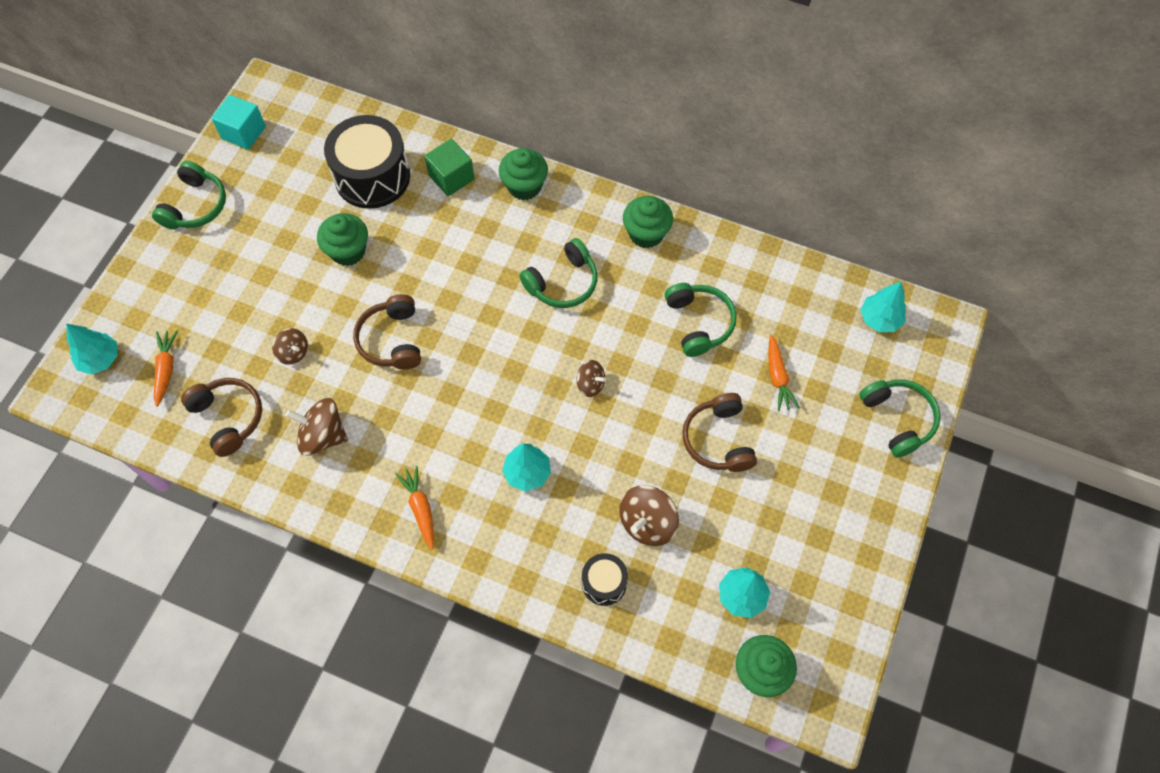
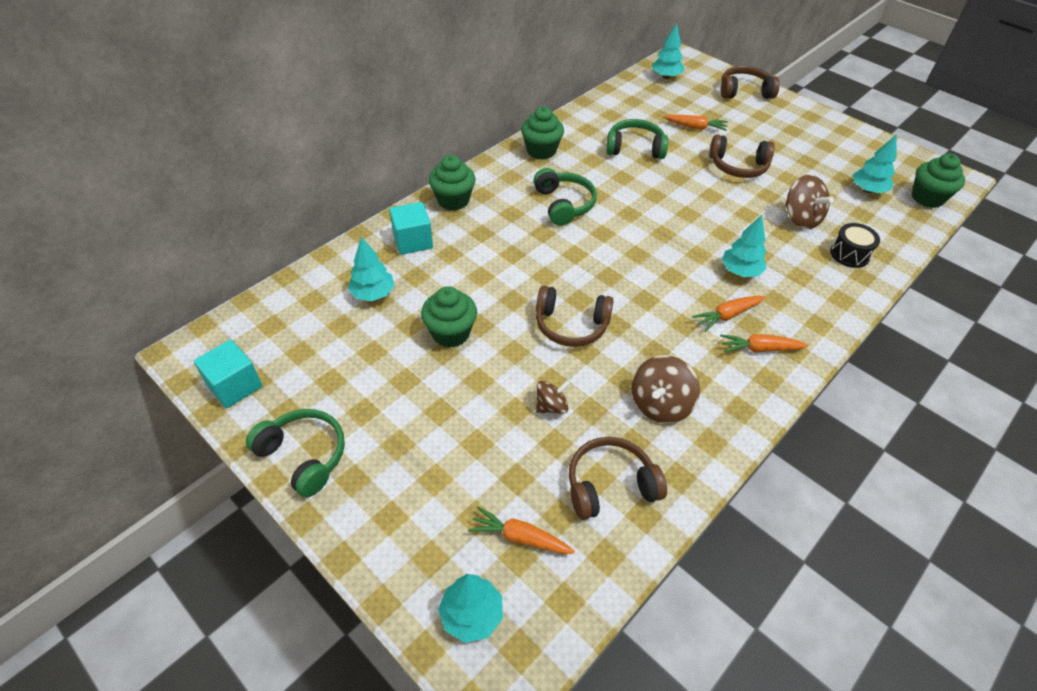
camera: 70 degrees left, 15 degrees down
(372, 176) = (373, 294): black drum -> turquoise tree
(451, 177) = (413, 241): green cube -> turquoise cube
(455, 471) = (727, 316): none -> orange carrot
(590, 384) = (668, 215): brown spinning top -> none
(898, 419) = (744, 91): green headphones -> brown headphones

